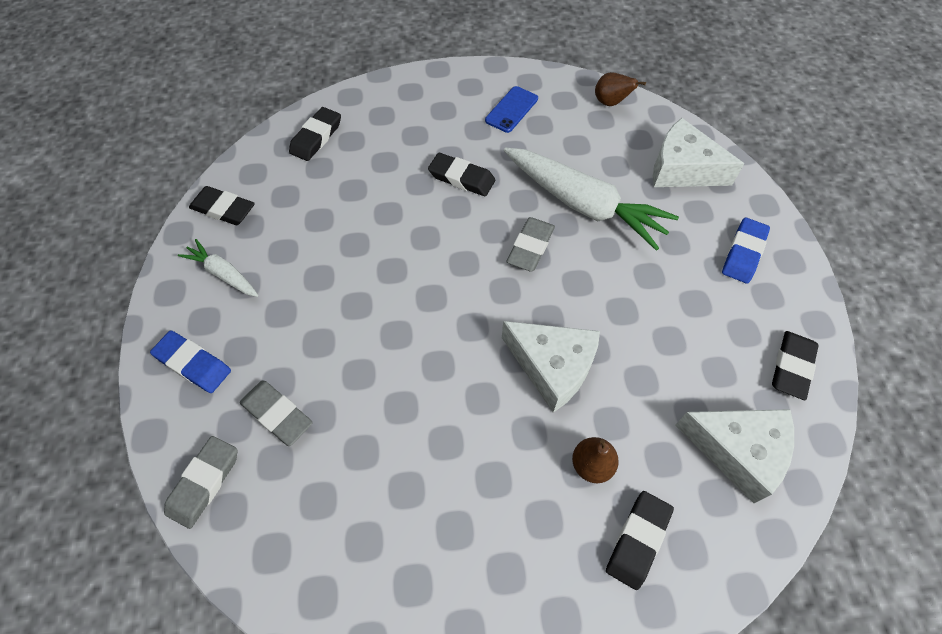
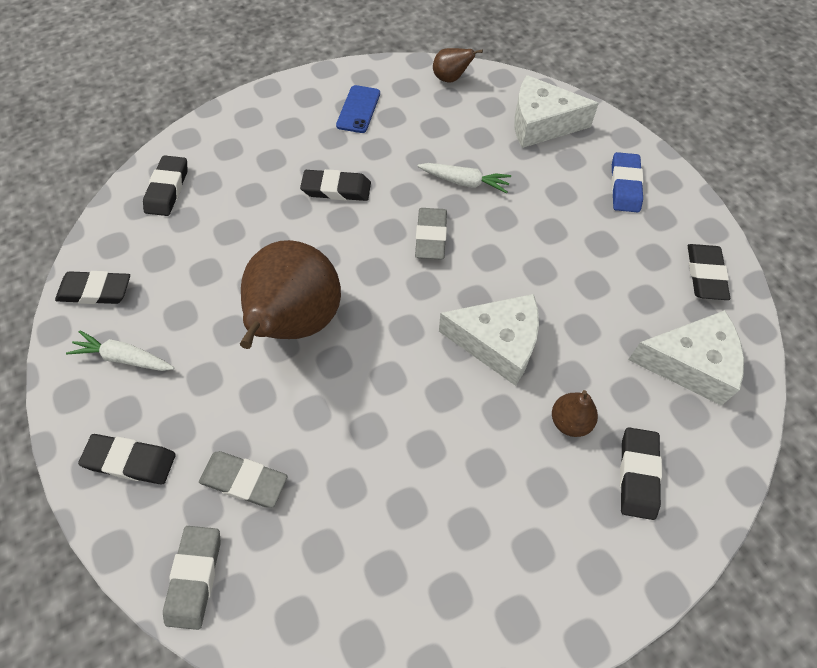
camera: 20 degrees left, 0 degrees up
(193, 364) = (130, 461): blue eraser -> black eraser
(376, 289) = (295, 323): none -> brown pear
(583, 204) = (464, 182): white carrot -> white carrot, size x0.50

